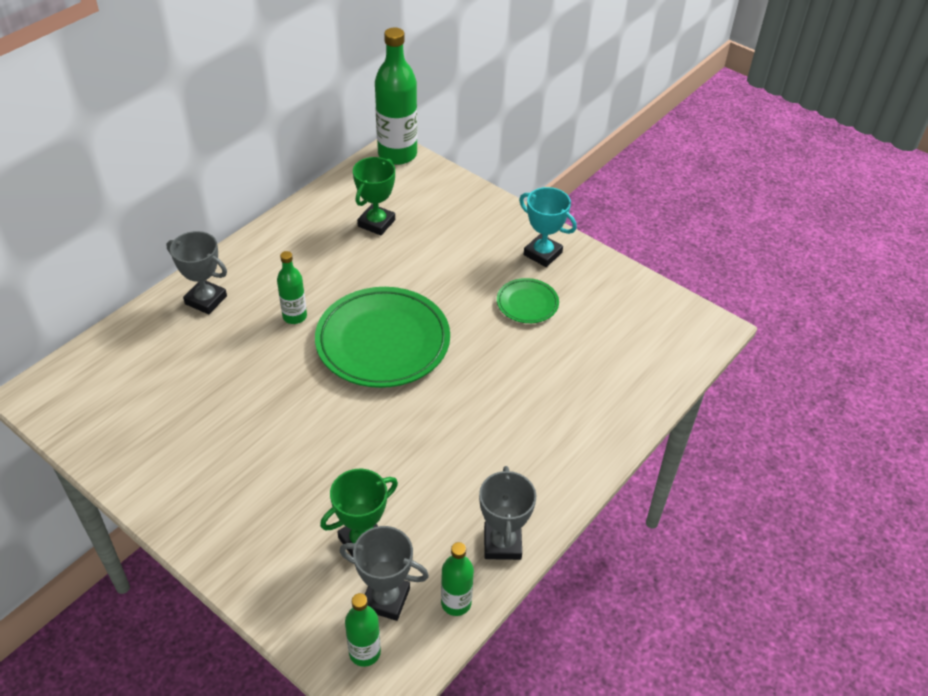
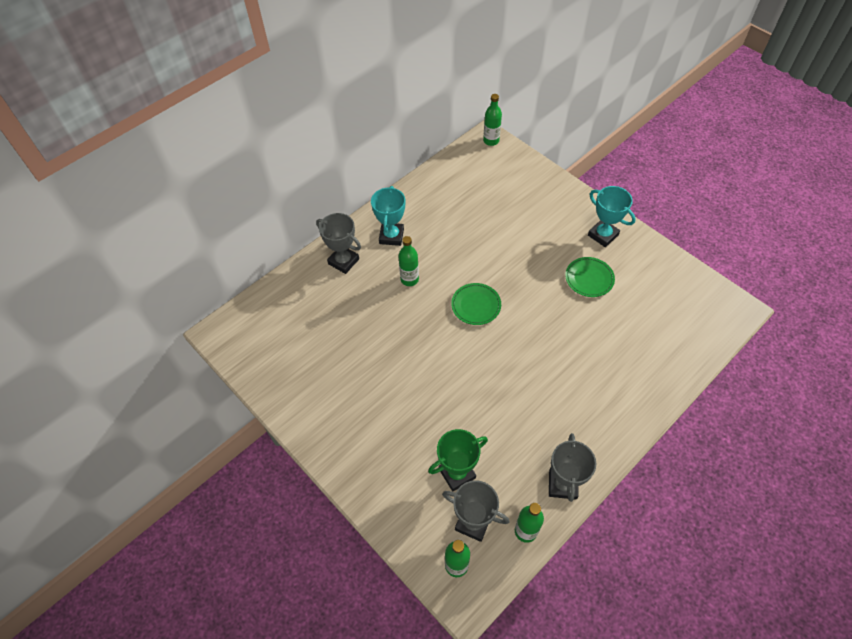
camera: 10 degrees right, 10 degrees up
(270, 268) = (391, 236): none -> turquoise trophy
(376, 223) = (473, 201): green trophy -> none
(383, 342) = (476, 305): green plate -> green plate, size x0.48
(397, 154) = (491, 141): green bottle -> green bottle, size x0.52

